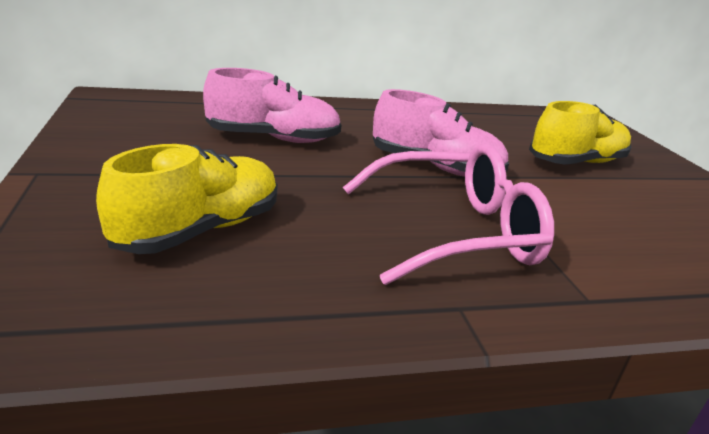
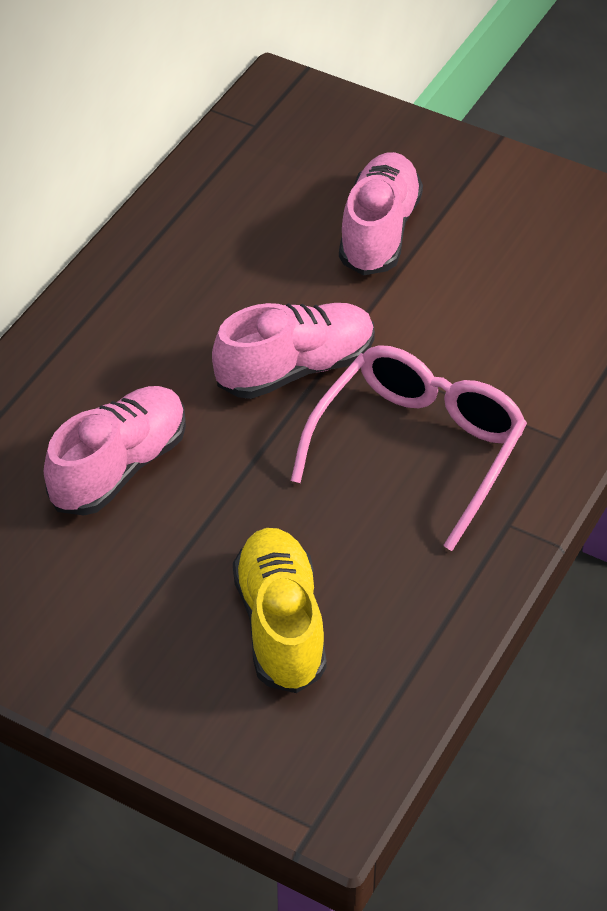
camera: 45 degrees left, 20 degrees up
(576, 162) = (379, 232): yellow shoe -> pink shoe

